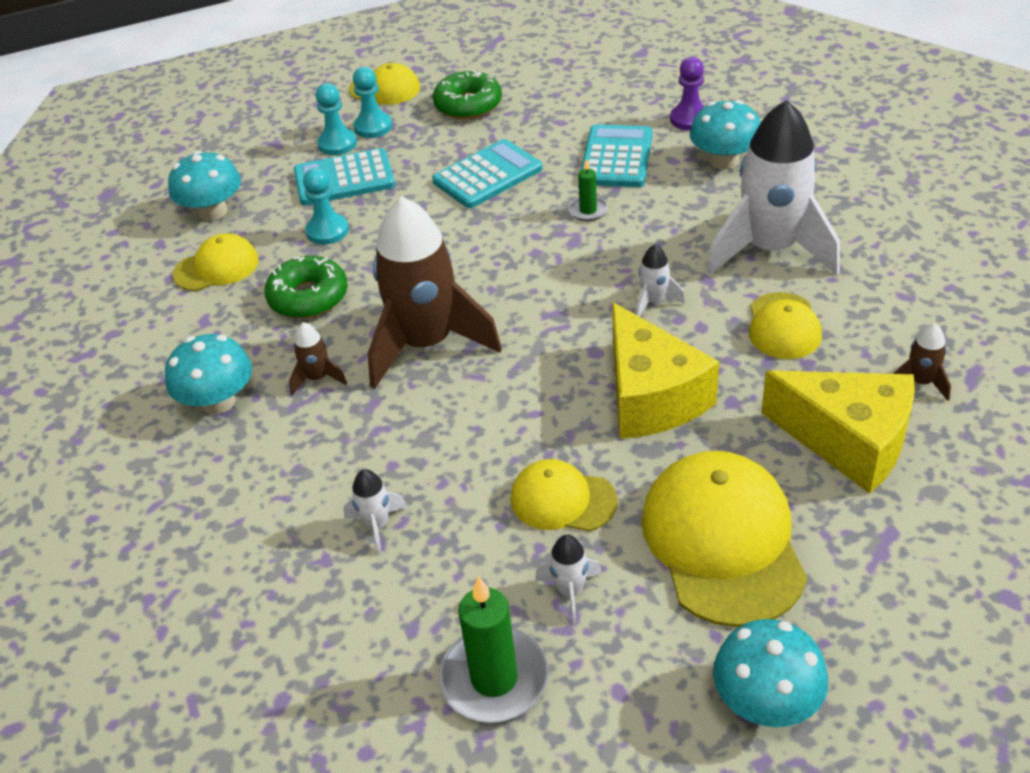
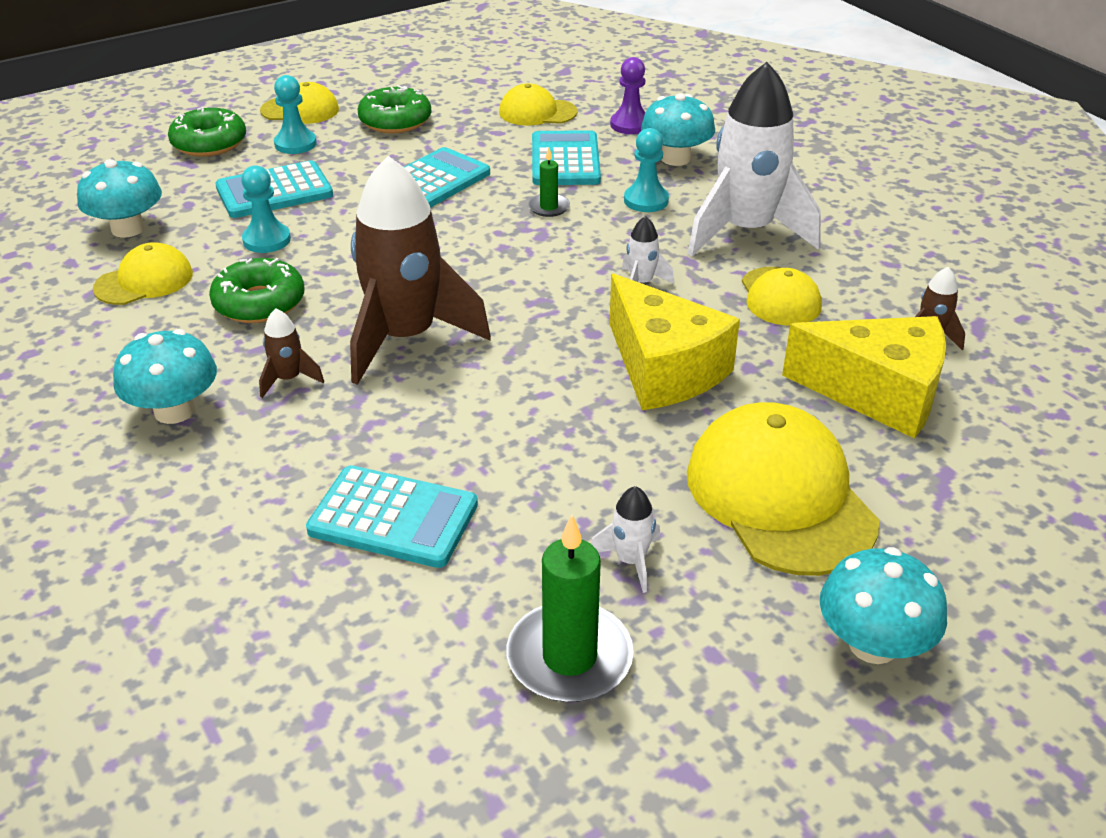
camera: 15 degrees left, 5 degrees down
(298, 122) = (209, 143): none -> green donut
(337, 144) = (259, 160): turquoise pawn -> turquoise pawn (646, 200)
(377, 525) = (393, 518): white rocket -> turquoise calculator
(562, 500) = (597, 473): yellow cap -> yellow cap (537, 112)

